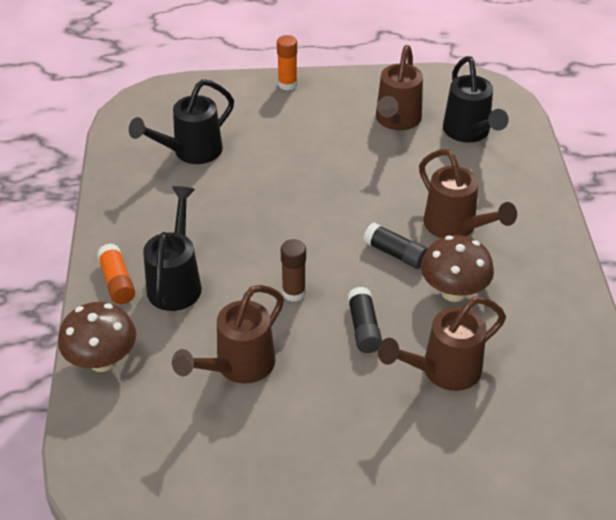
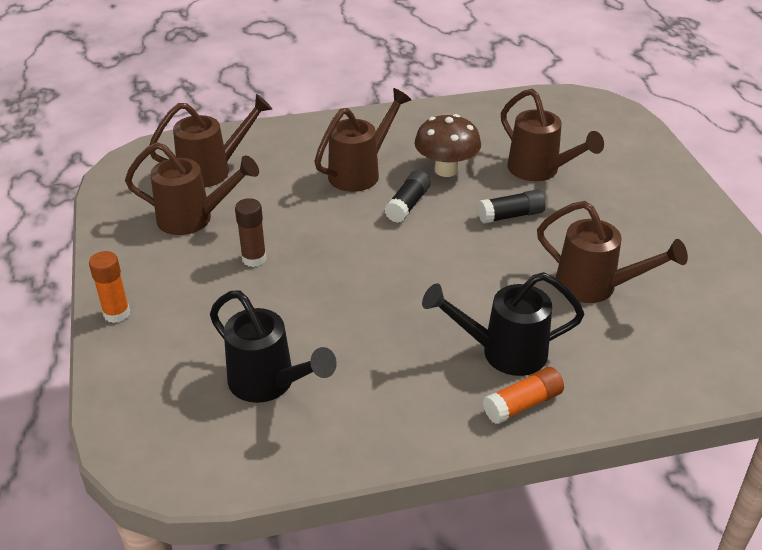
camera: 100 degrees left, 5 degrees down
(102, 361) = (640, 389): brown mushroom -> none
(294, 292) = (484, 263): brown glue stick -> brown glue stick (254, 259)
(469, 133) = (213, 170): black watering can -> brown watering can

